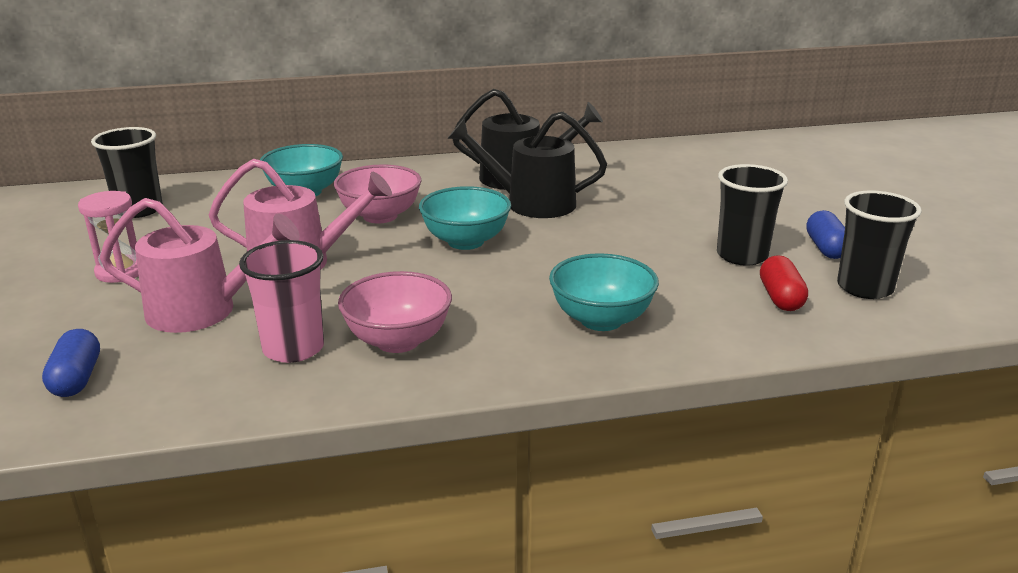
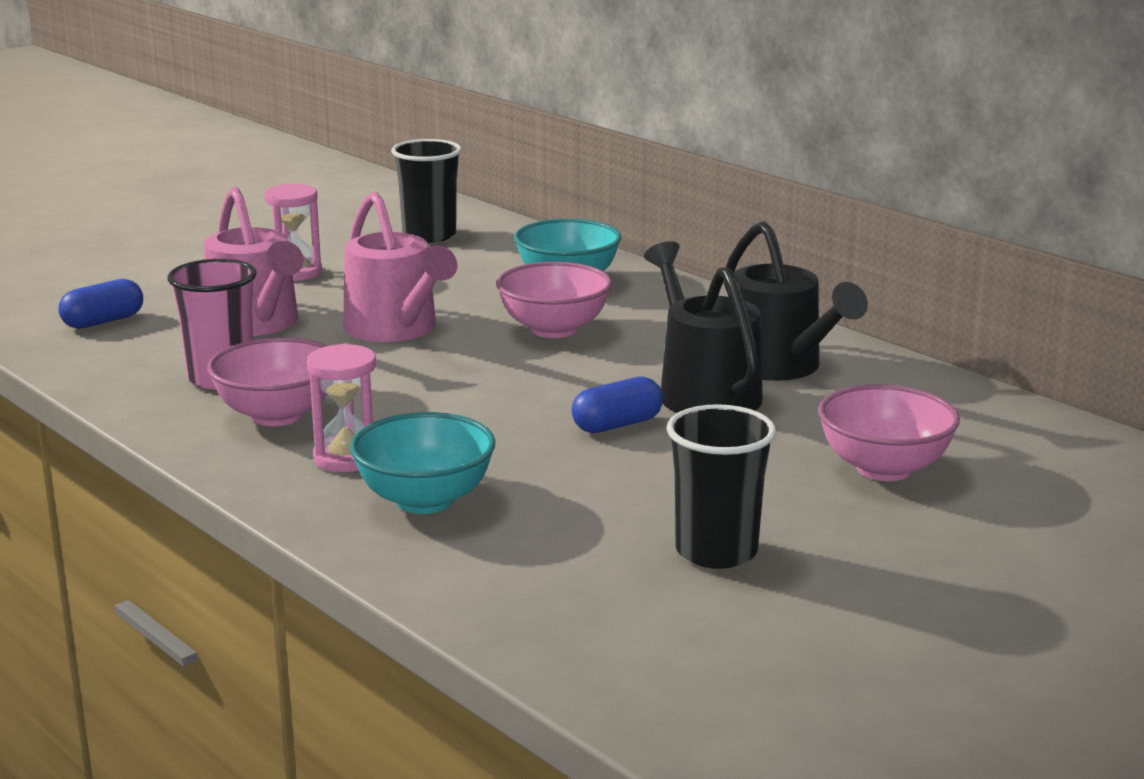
camera: 60 degrees right, 5 degrees down
(466, 241) = (543, 386): turquoise bowl -> none
(505, 331) = (347, 458): none -> pink hourglass
(677, 192) = (884, 468): none -> pink bowl
(780, 298) = (610, 599): red capsule -> none
(826, 248) = (827, 609): blue capsule -> blue capsule (617, 425)
(864, 288) = (718, 657): black cup -> none

